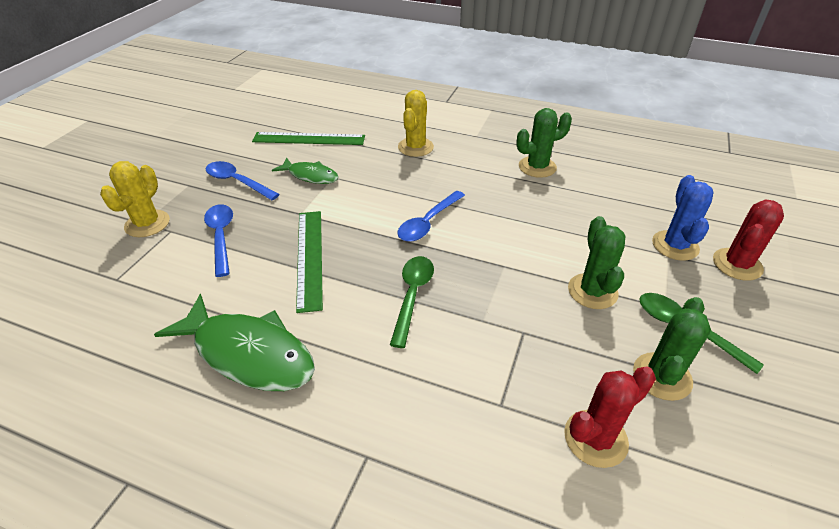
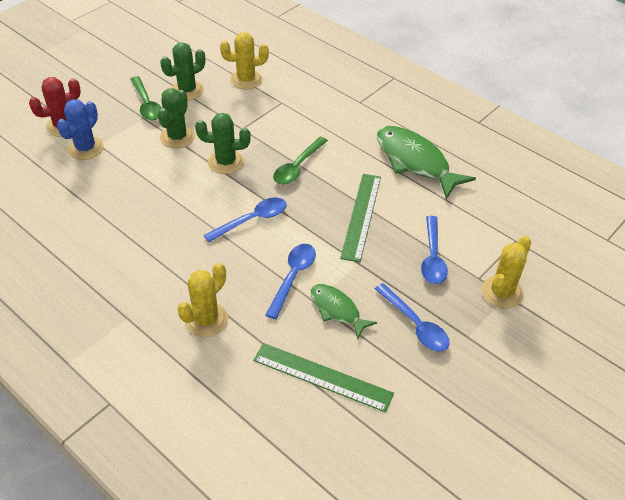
camera: 160 degrees left, 5 degrees up
(360, 188) = (293, 277): none -> blue spoon
(537, 167) = (107, 251): green cactus -> green cactus (226, 162)
(595, 438) = (246, 80): red cactus -> yellow cactus

